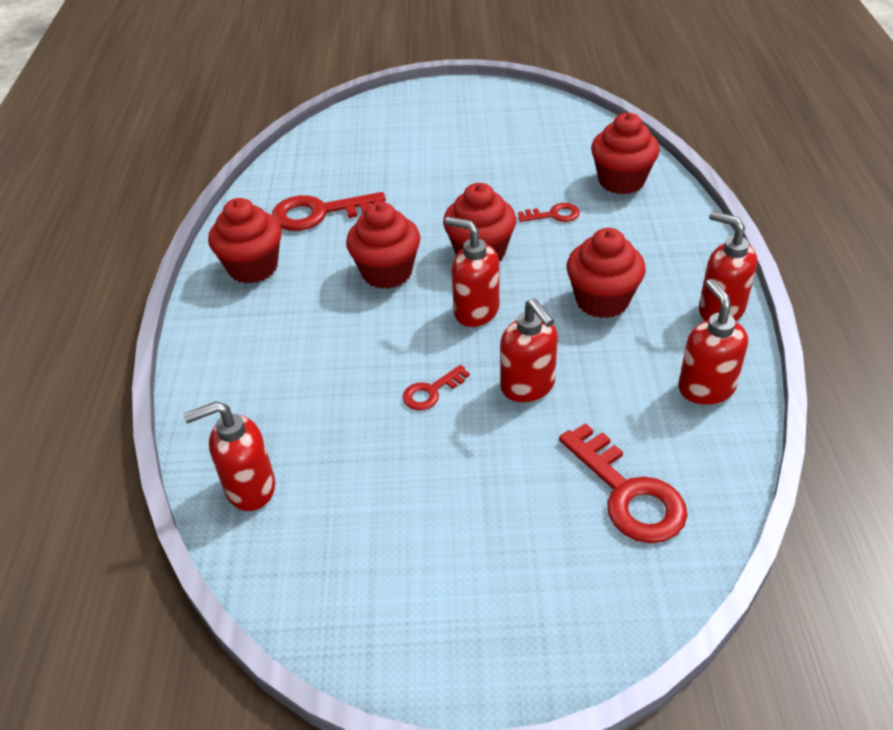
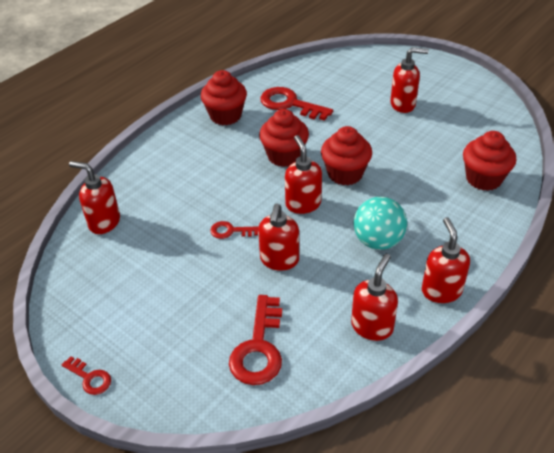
camera: 40 degrees right, 0 degrees up
(450, 150) = (403, 104): none -> red soap dispenser
(554, 215) = (414, 176): red key -> red key (90, 378)
(602, 300) = (378, 241): red cupcake -> turquoise ball

